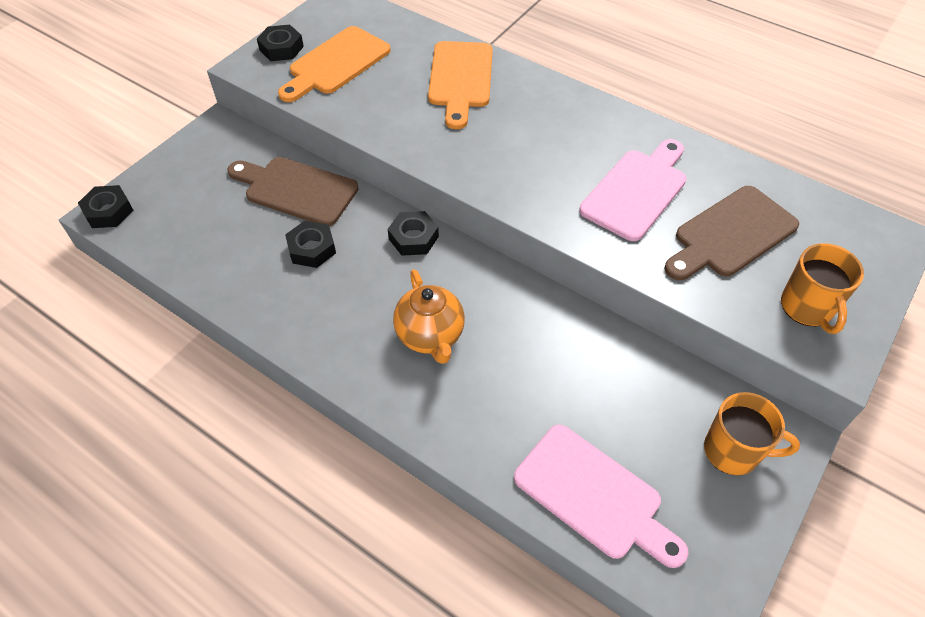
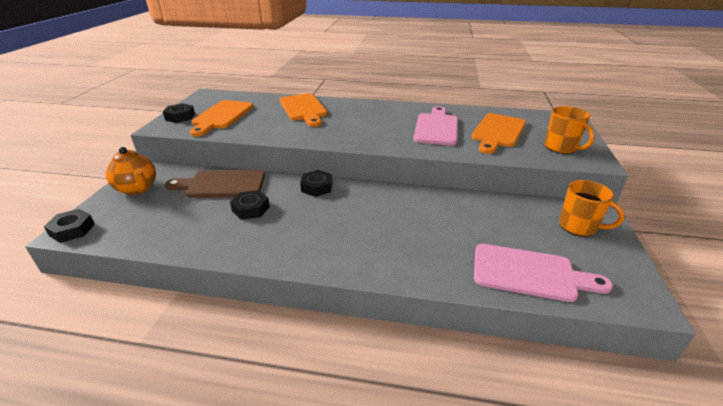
camera: 25 degrees left, 20 degrees down
(430, 336) = (363, 228): orange teapot -> orange teapot (137, 189)
(731, 234) = (497, 132): brown cutting board -> orange cutting board
(733, 451) = (578, 227): orange mug -> orange mug turned 45 degrees clockwise

